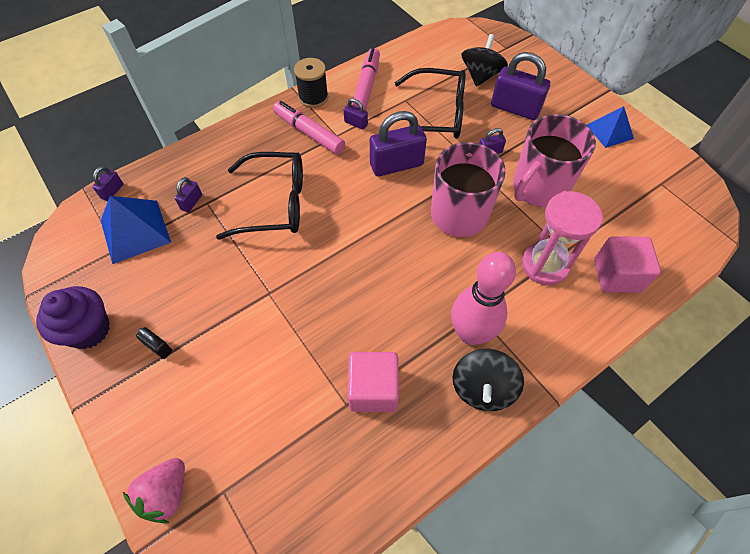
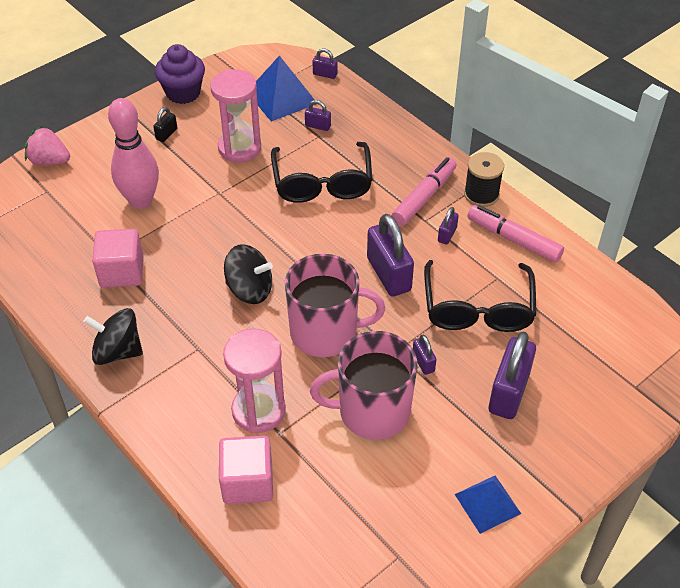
camera: 85 degrees right, 10 degrees down
(205, 272) = (239, 148): none -> pink hourglass
(366, 86) = (513, 239): pink marker -> pink marker turned 150 degrees counterclockwise
(470, 333) = (175, 342): pink bowling pin -> pink bowling pin (141, 201)
(481, 76) = (564, 355): black spinning top -> black spinning top (250, 289)
(539, 188) = (372, 411): pink mug -> pink mug turned 45 degrees counterclockwise

